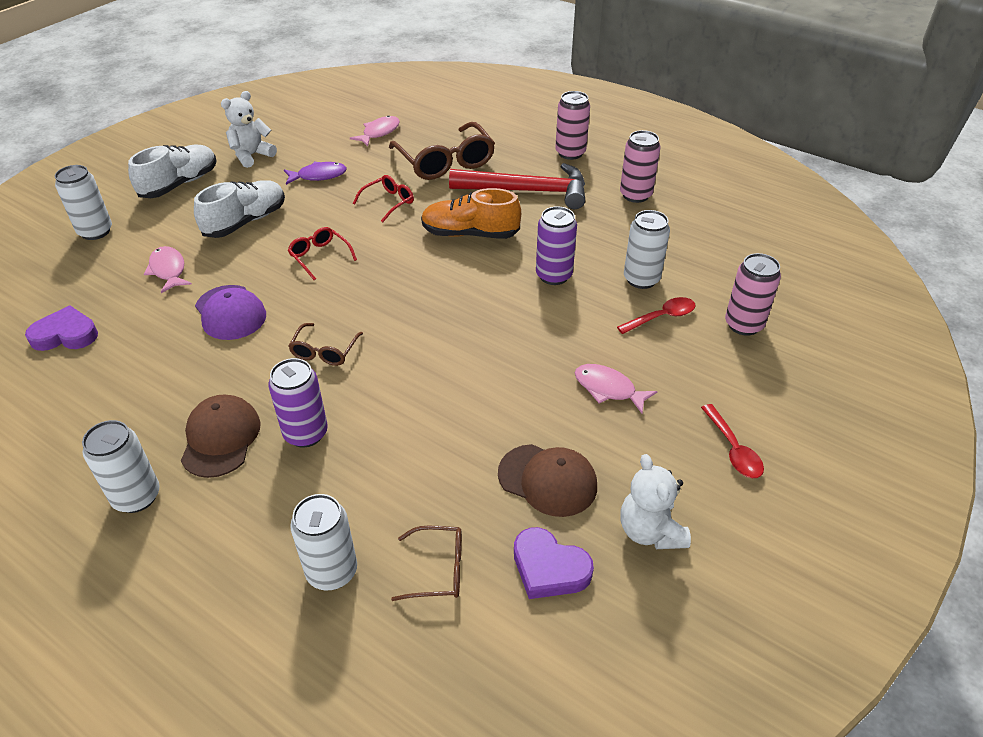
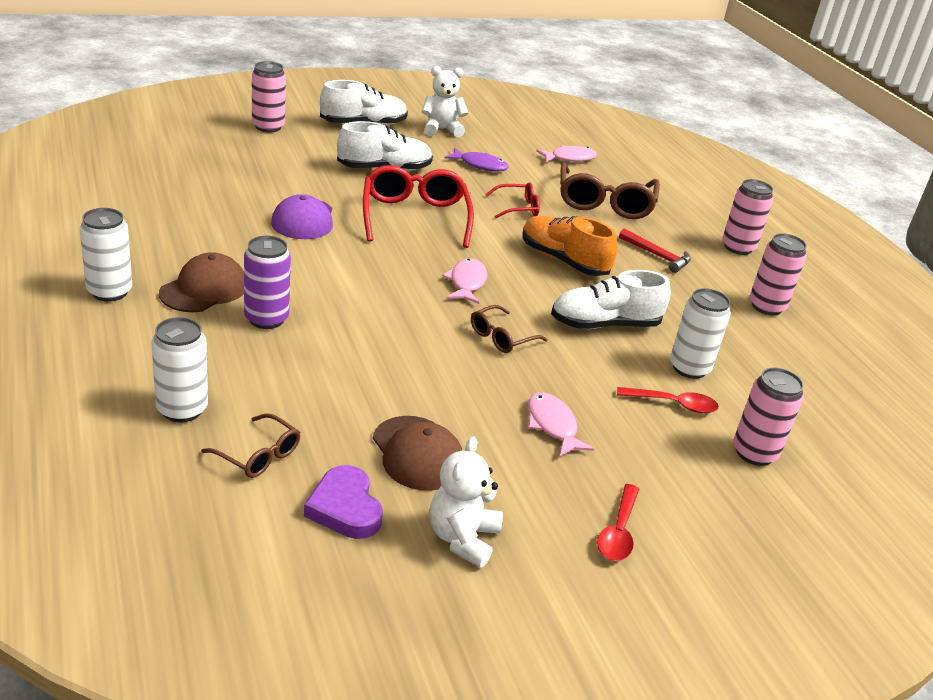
camera: 30 degrees right, 10 degrees down
(65, 334) = (176, 177): purple heart -> none
(95, 232) = (268, 127): white can -> pink can
(168, 270) = (290, 173): pink fish -> pink fish (467, 283)
(319, 256) = (415, 217): red glasses -> red glasses, size x1.93
(324, 351) = (343, 277): brown glasses -> brown glasses (501, 337)
(527, 191) = (657, 256): red hammer -> red hammer, size x0.51
(554, 275) = (604, 324): purple can -> white shoe

